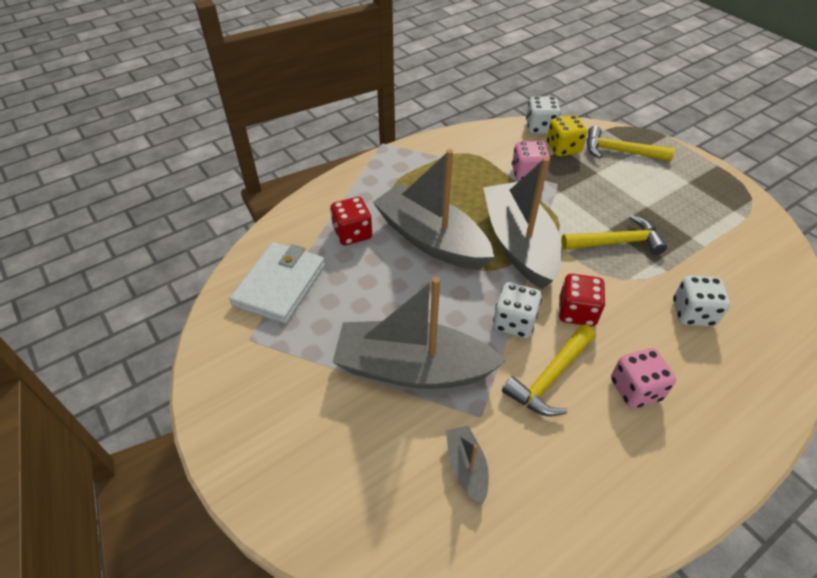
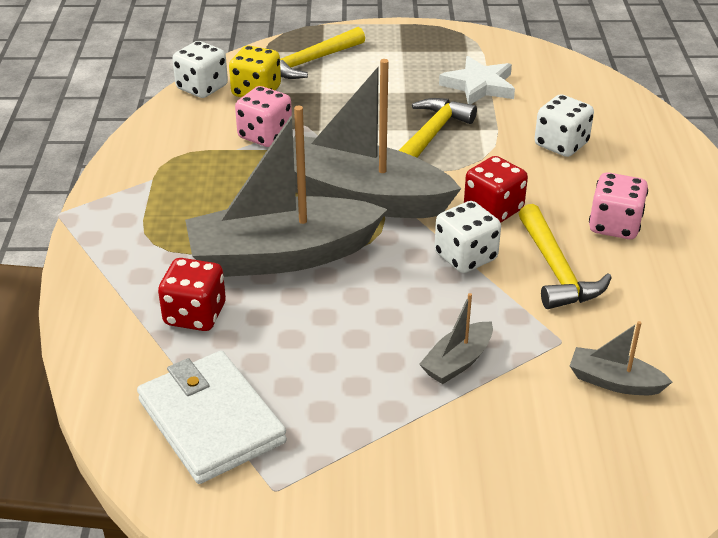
camera: 55 degrees left, 10 degrees down
(412, 368) = (457, 362): grey boat -> grey boat, size x0.44
(702, 237) = (479, 86): none -> white star

